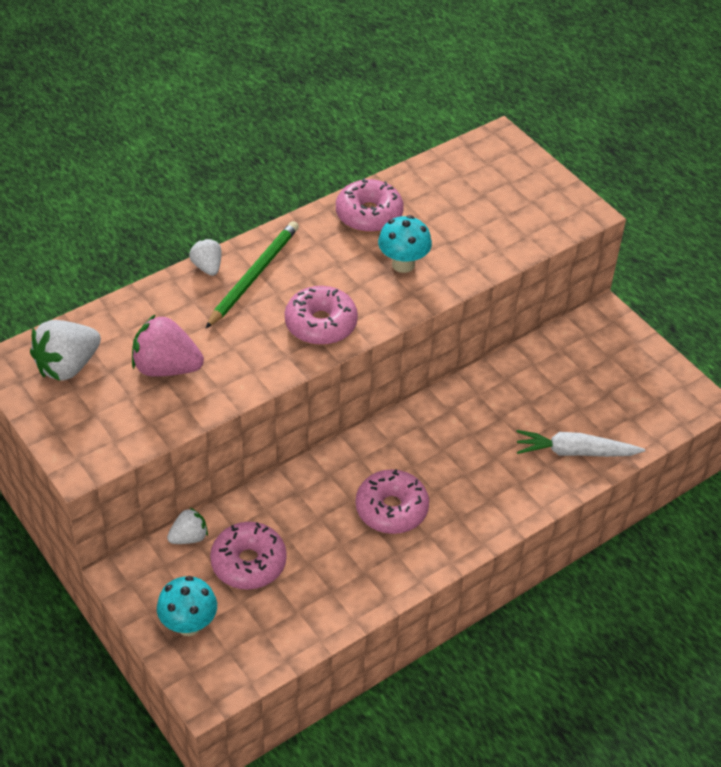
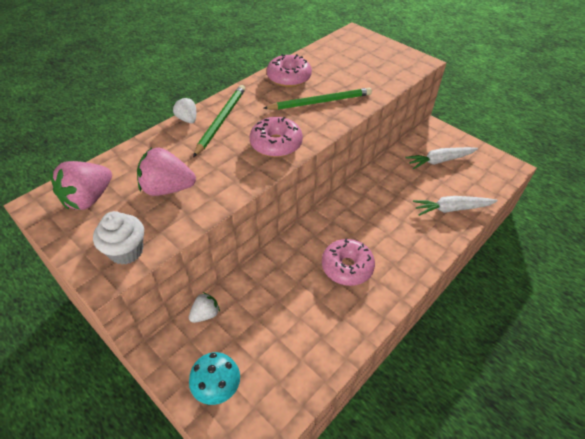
camera: 10 degrees left, 0 degrees up
(68, 366) = (88, 199): white strawberry -> pink strawberry
(108, 440) = (126, 251): none -> white cupcake
(248, 563) = (254, 326): pink donut -> none
(403, 264) = (320, 102): turquoise mushroom -> green pencil
(589, 373) = (439, 161): none -> white carrot

